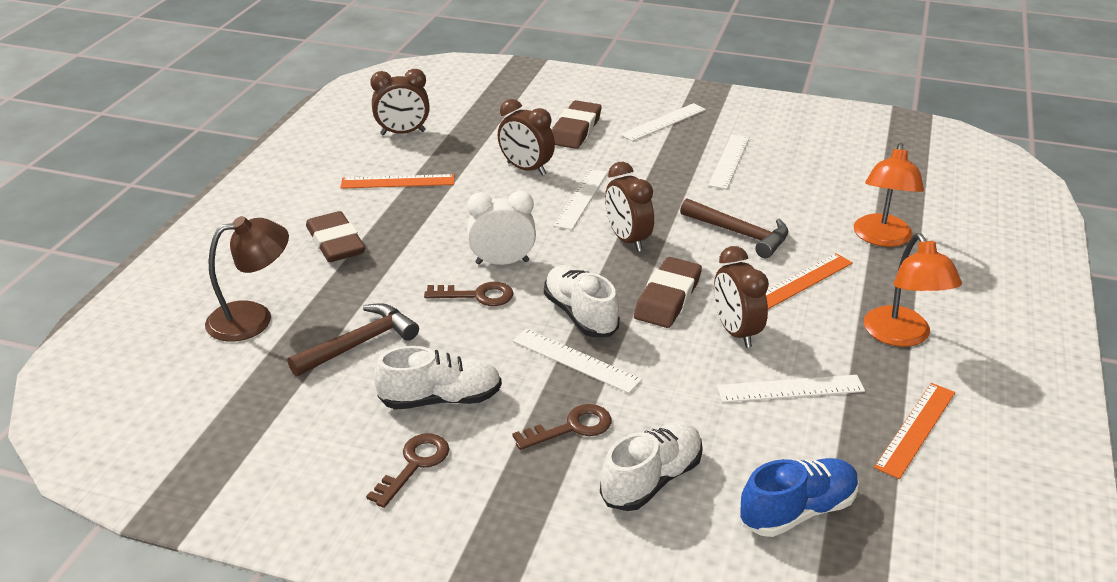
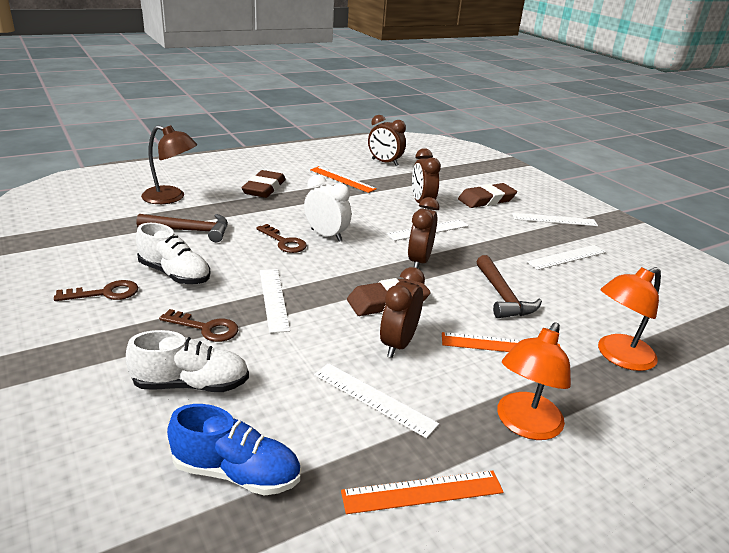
camera: 40 degrees right, 5 degrees down
(580, 315) = (320, 280): white shoe -> none

